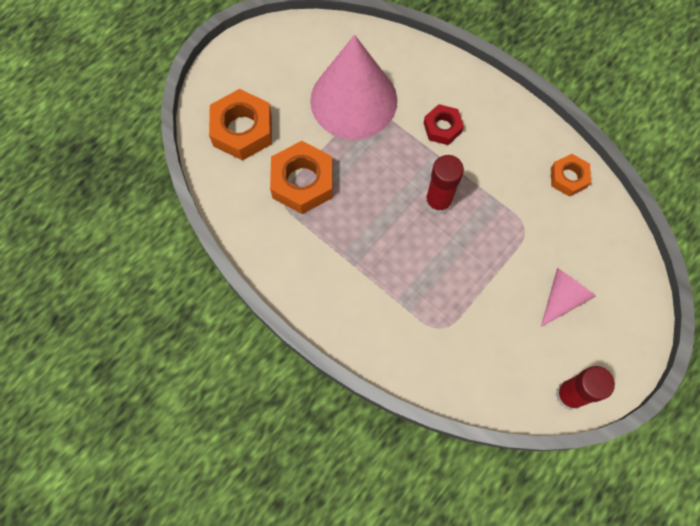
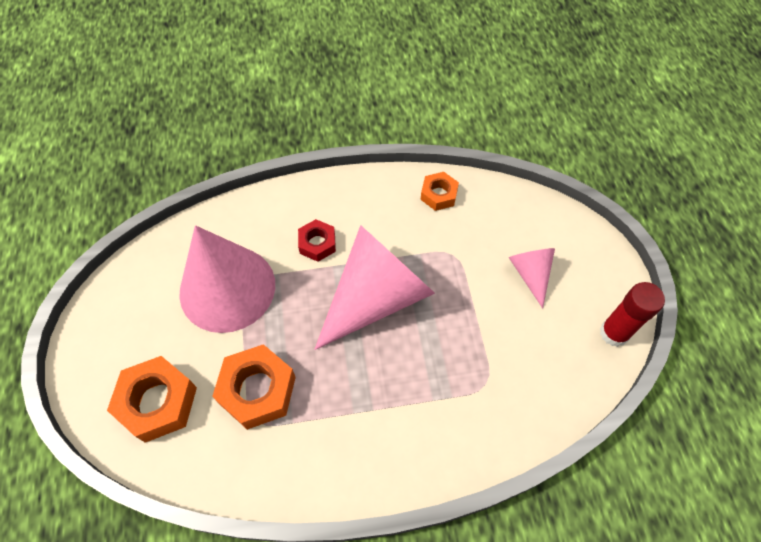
camera: 50 degrees left, 10 degrees down
(438, 202) = (376, 297): red glue stick -> pink cone

